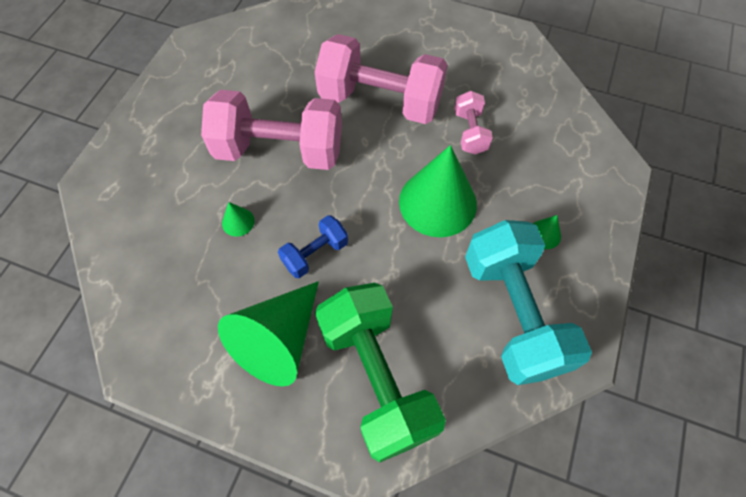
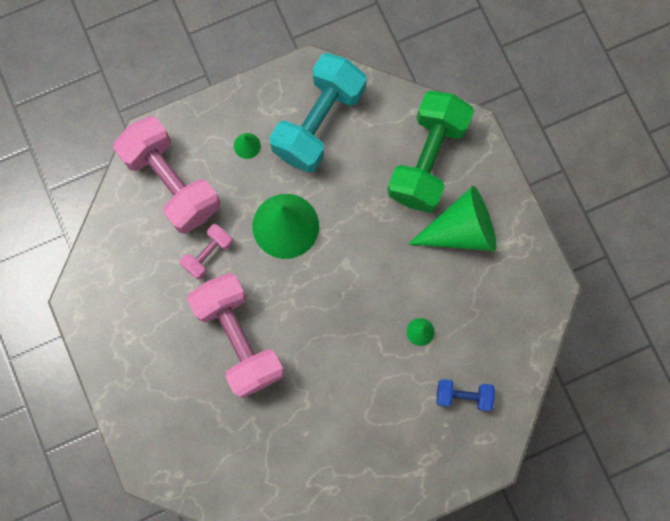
camera: 135 degrees left, 15 degrees up
(279, 150) = (346, 363): pink dumbbell -> pink dumbbell (172, 182)
(315, 253) = (393, 263): blue dumbbell -> blue dumbbell (463, 396)

